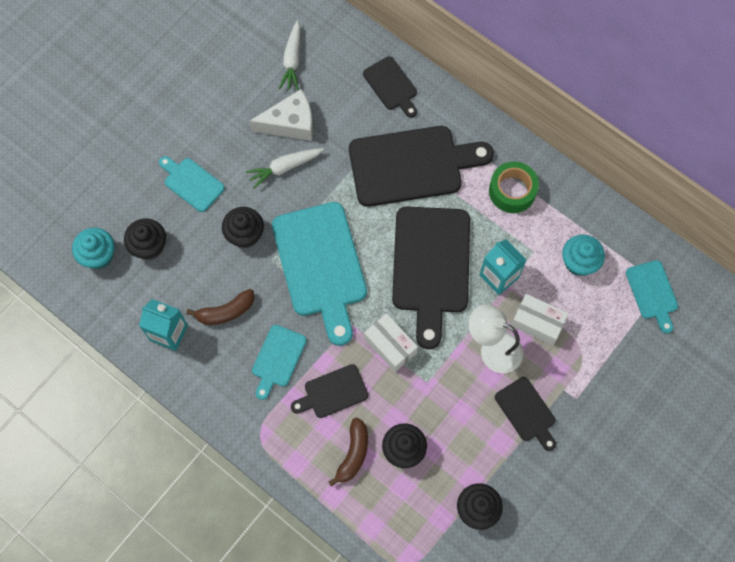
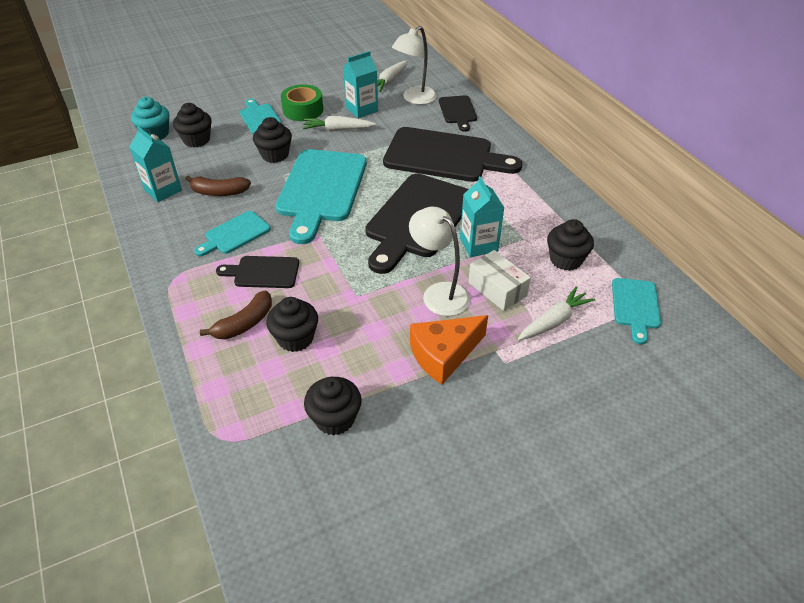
camera: 25 degrees right, 25 degrees down
(290, 123) = (361, 109): white cheese -> turquoise carton
(336, 82) = (414, 99): none -> white lamp
(390, 345) = (341, 258): white box -> none
(512, 191) = (525, 195): green tape -> green tape (303, 110)
(527, 412) = (443, 354): black cutting board -> orange cheese
(579, 262) = (565, 260): turquoise cupcake -> black cupcake
(596, 338) = (554, 321): none -> white carrot

